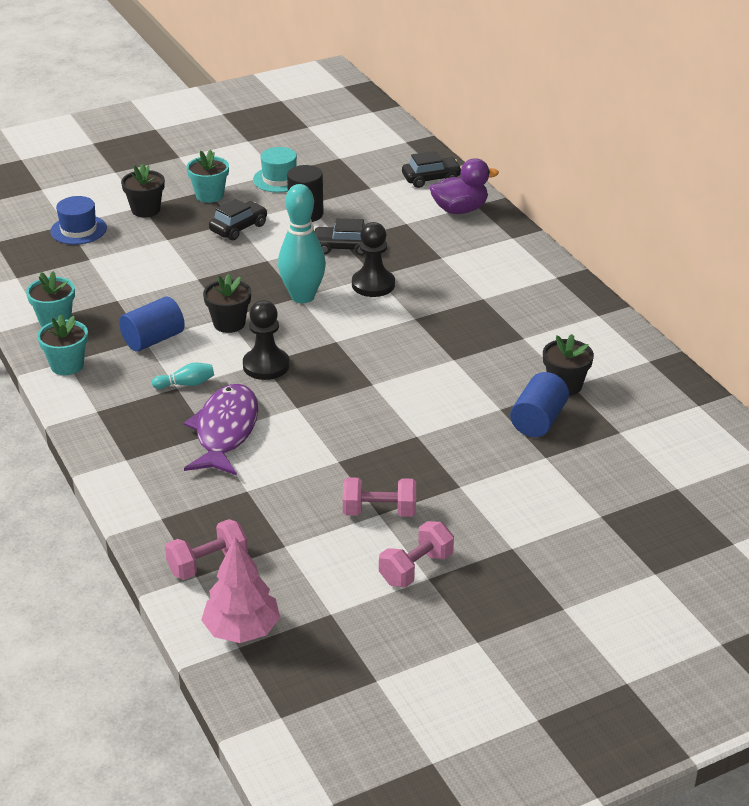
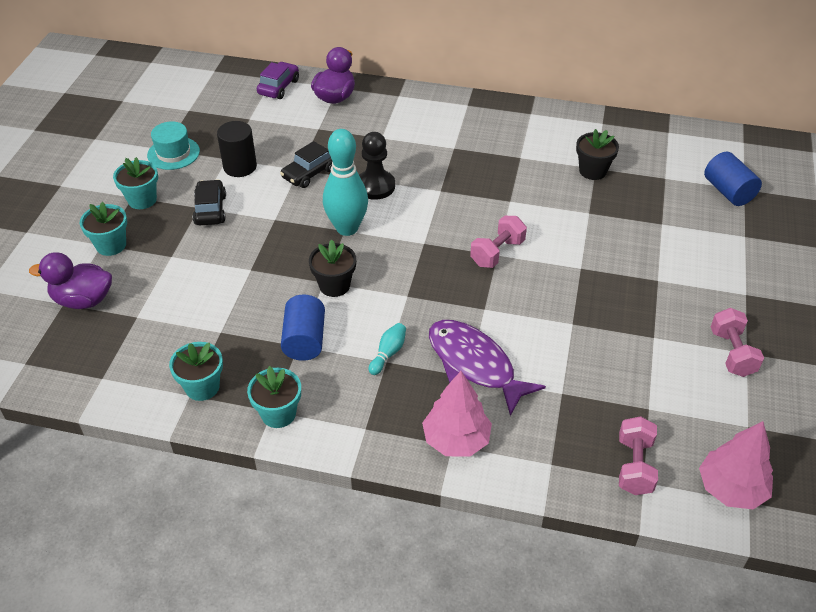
camera: 50 degrees left, 10 degrees up
(78, 230) = (83, 300): blue hat -> purple duck
(133, 459) = (456, 440): none -> pink tree
(145, 210) = (111, 245): black flower pot -> turquoise flower pot
(266, 366) = (413, 296): black pawn -> none
(379, 511) = (651, 335): pink dumbbell -> pink dumbbell (497, 253)
(431, 179) = (279, 87): black car -> purple car
(538, 421) = (619, 204): blue cylinder -> blue cylinder (728, 191)

